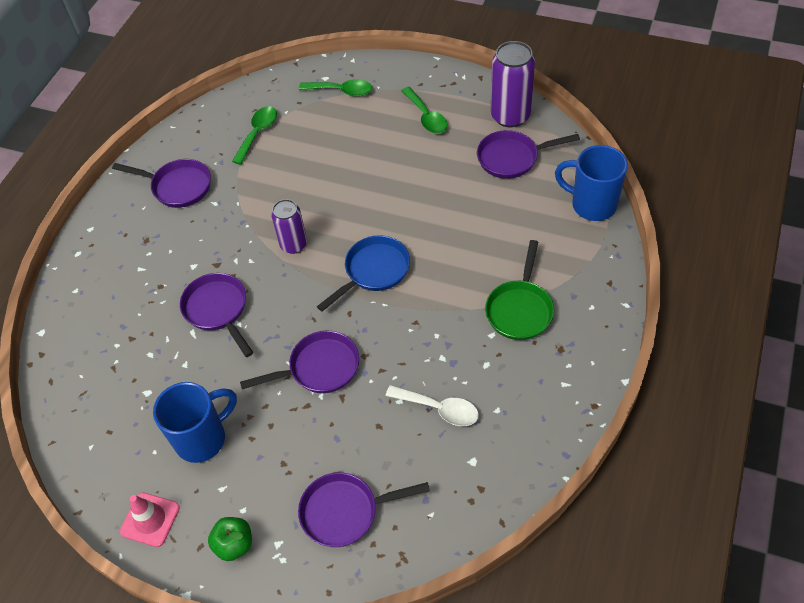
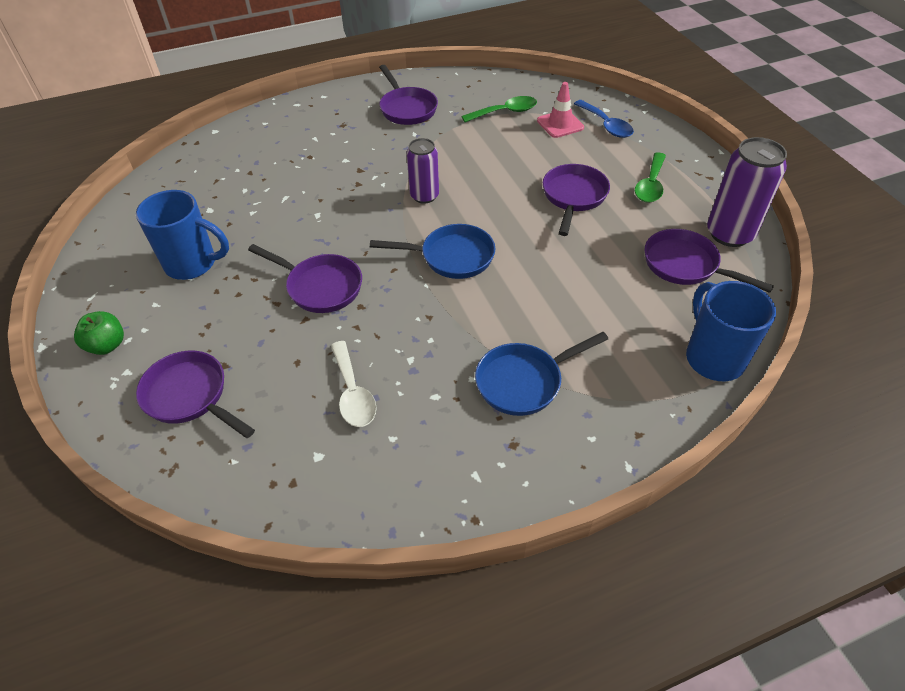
camera: 45 degrees right, 5 degrees down
(150, 519) = (97, 283): pink traffic cone -> pink traffic cone (560, 124)
(218, 310) = (318, 197): purple pan -> purple pan (573, 197)
(342, 91) = (606, 125): green spoon -> blue spoon
(520, 309) = (524, 381): green pan -> blue pan

